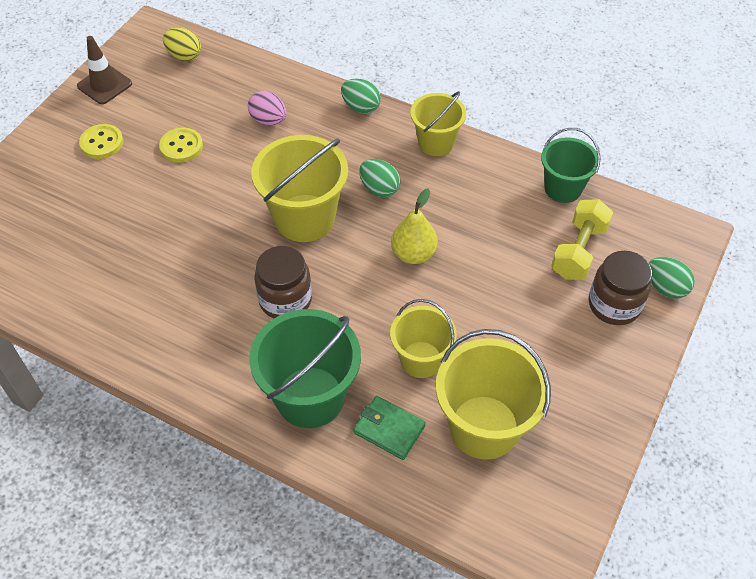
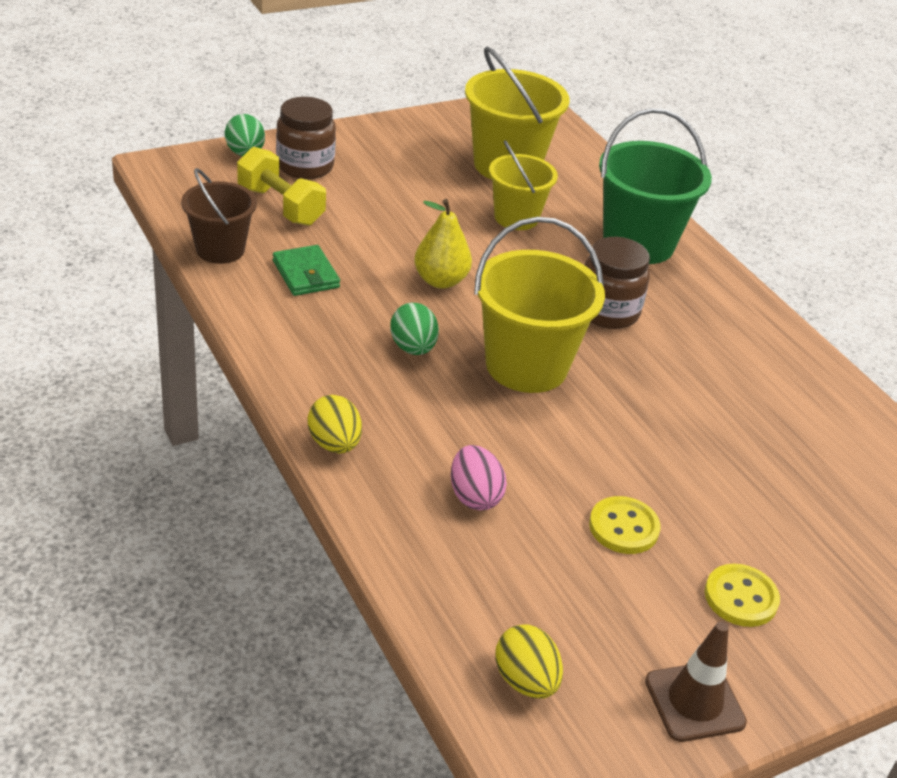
camera: 150 degrees left, 15 degrees down
(361, 107) = (334, 444): green egg -> yellow egg
(389, 429) = (586, 198): green wallet -> green wallet (305, 274)
(436, 143) = (293, 355): yellow bucket -> none
(563, 188) = (220, 249): green bucket -> brown bucket
(578, 251) = (280, 206): yellow dumbbell -> yellow dumbbell turned 75 degrees clockwise

